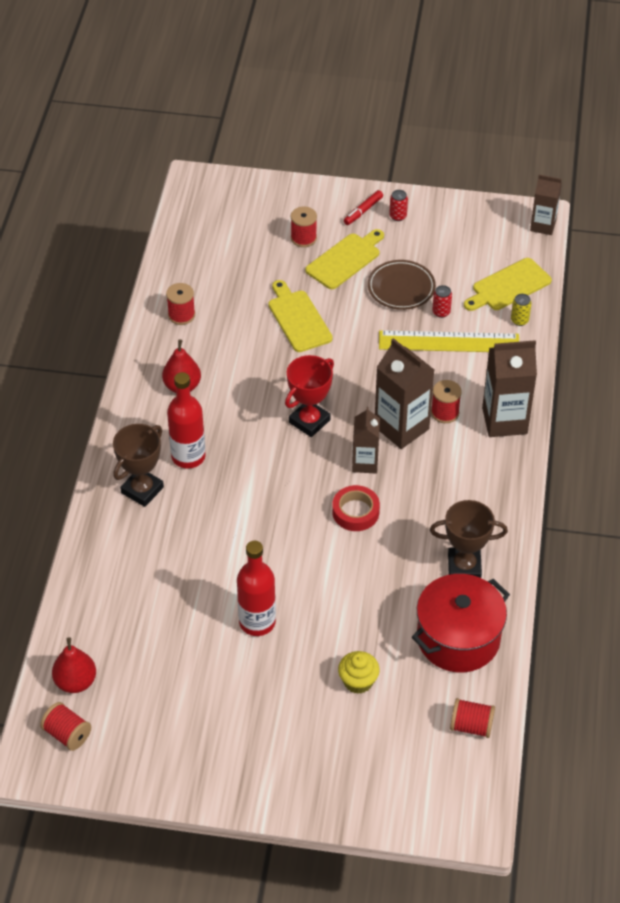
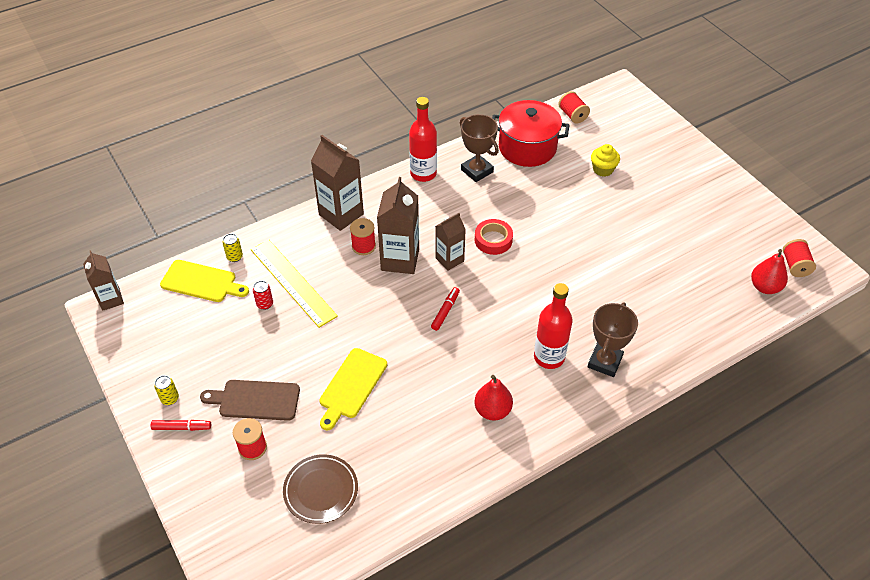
camera: 130 degrees left, 0 degrees up
(142, 490) = (605, 362): brown trophy -> brown trophy turned 60 degrees counterclockwise
(181, 315) = (422, 469): red spool -> none
(257, 622) = (622, 233): red bottle -> red bottle (423, 173)
(309, 421) = (445, 311): red trophy -> red marker
(345, 260) = (255, 400): yellow cutting board -> brown cutting board
(398, 216) = (170, 399): red can -> yellow can
(401, 288) = (258, 343): brown plate -> brown plate (321, 490)

